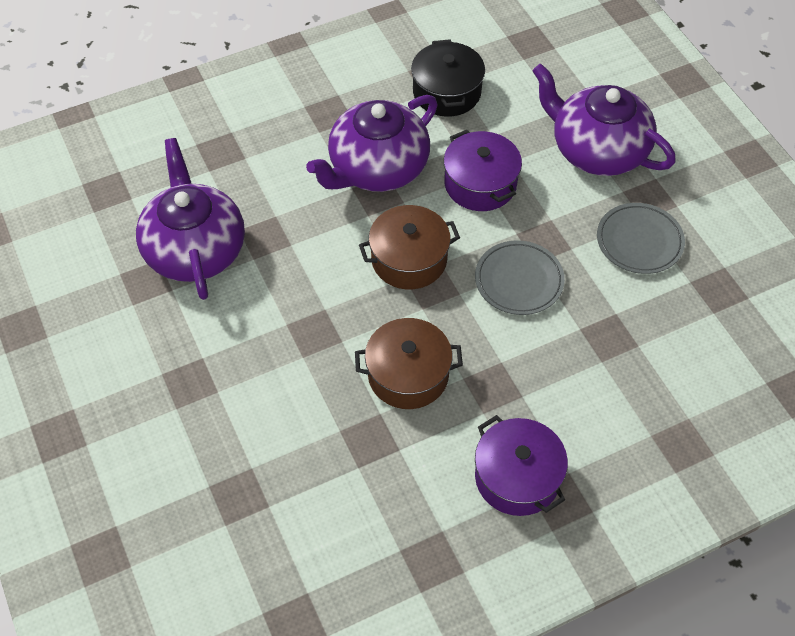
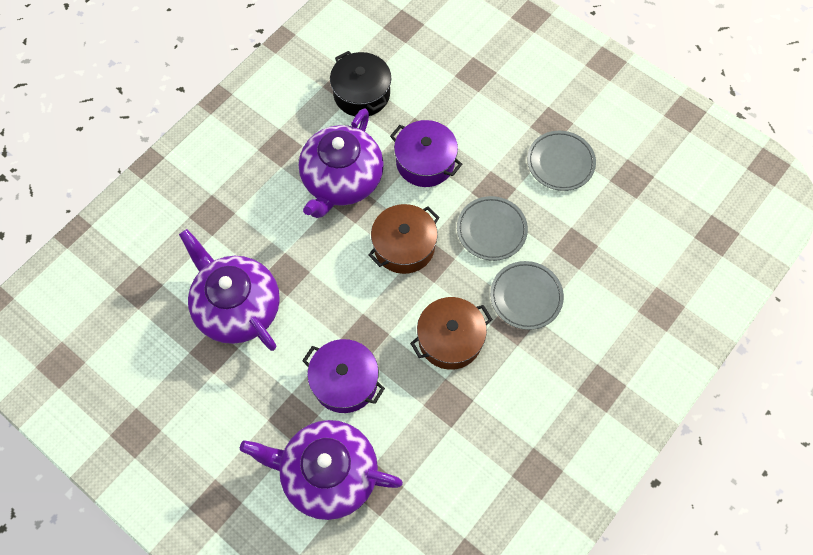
camera: 25 degrees left, 10 degrees up
(517, 477) = (564, 383): purple pot -> purple pot (345, 381)
(521, 366) = (526, 297): none -> grey plate
(597, 150) = (496, 99): purple teapot -> purple teapot (328, 473)

